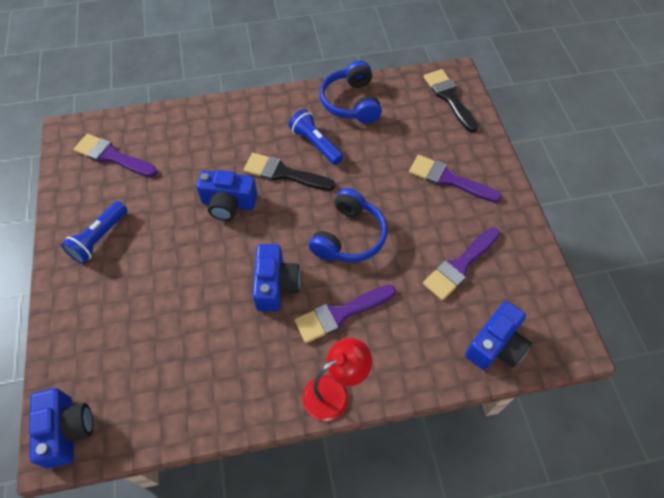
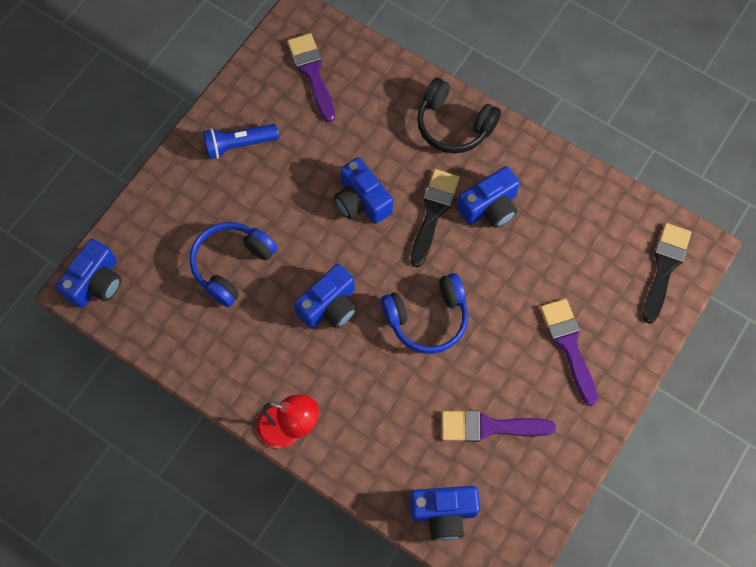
camera: 45 degrees right, 10 degrees up
(243, 117) = (453, 125): none -> black headphones
(284, 173) = (433, 212): black brush -> black brush turned 45 degrees clockwise
(316, 144) = (489, 207): blue flashlight -> blue camera
(340, 314) = (354, 375): purple brush -> none
(351, 102) = (566, 192): blue headphones -> blue headphones (232, 265)

